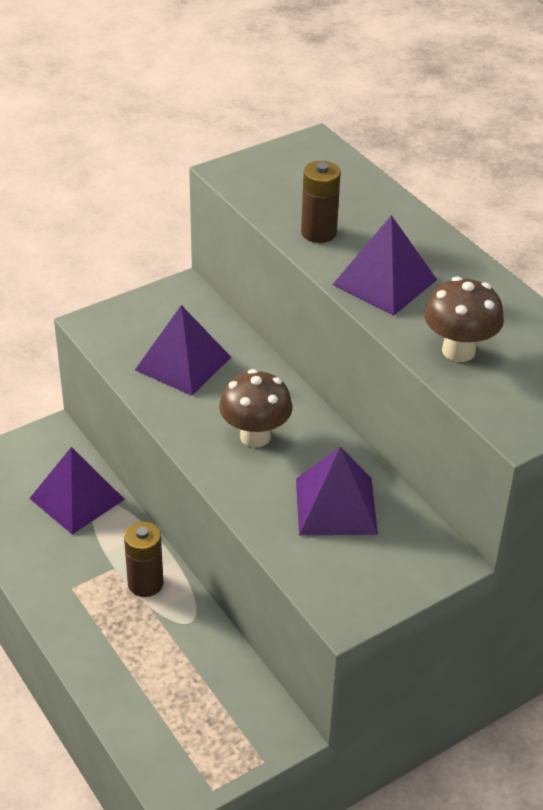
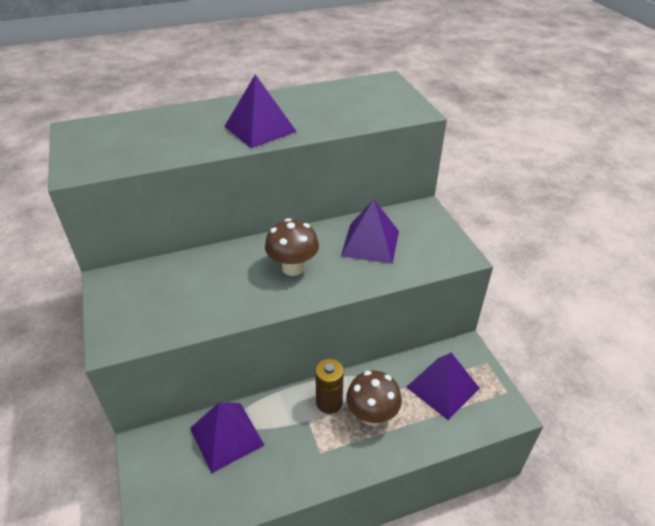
camera: 75 degrees left, 0 degrees up
(183, 363) = (196, 293): purple pyramid -> purple pyramid (442, 387)
(318, 233) = (188, 144): brown battery -> none
(458, 351) = (341, 116): brown mushroom -> brown mushroom (372, 415)

